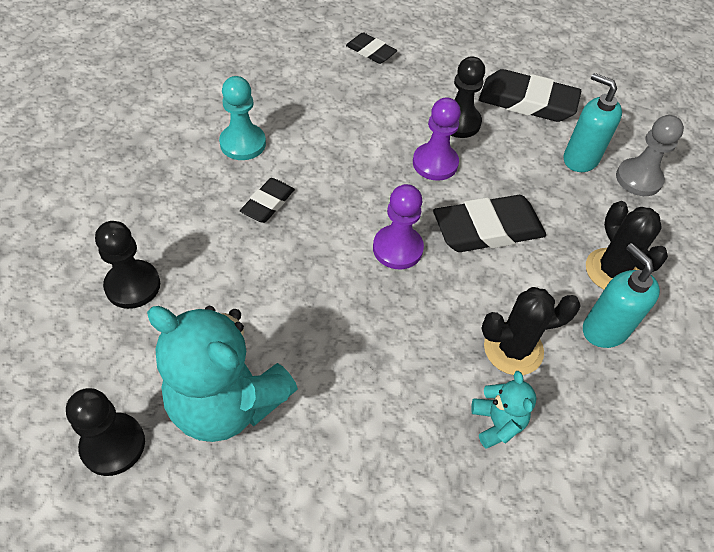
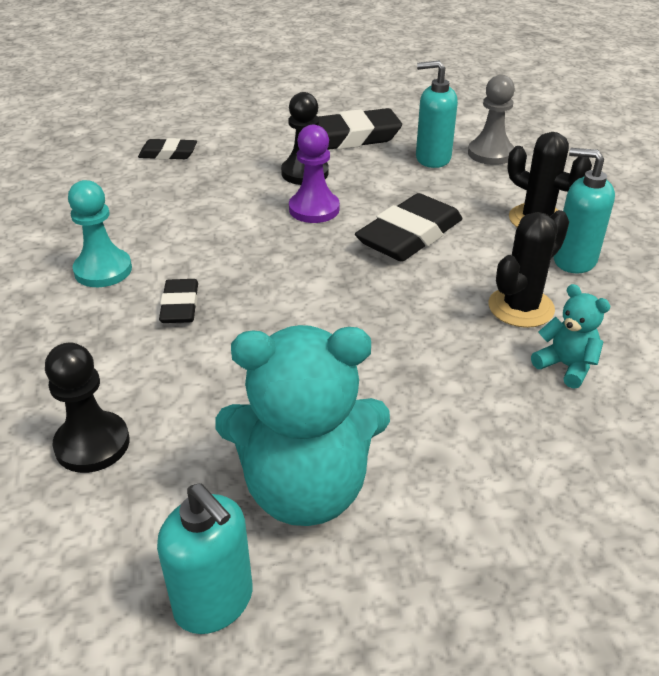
camera: 30 degrees left, 15 degrees down
(113, 445) = (214, 602): black pawn -> turquoise soap dispenser
(397, 248) = (345, 284): purple pawn -> none

